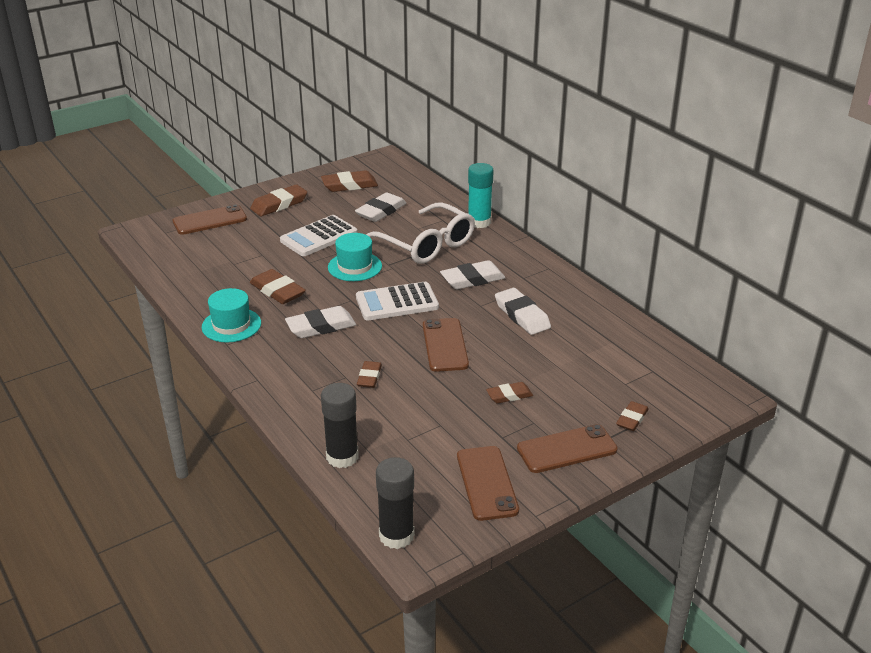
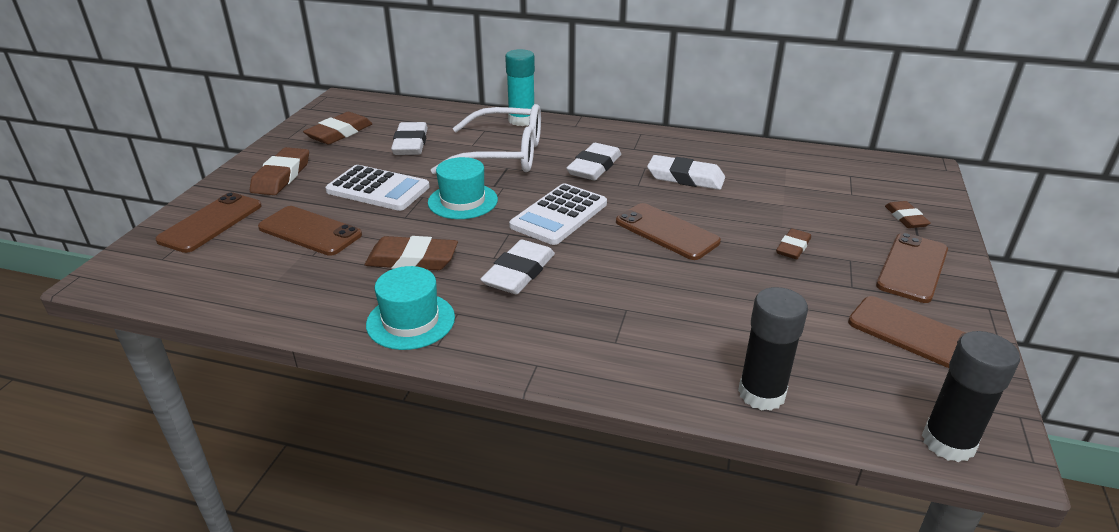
camera: 40 degrees left, 0 degrees up
(249, 248) = (310, 231): none -> brown phone
(319, 237) = (378, 189): white calculator -> white calculator turned 75 degrees counterclockwise
(369, 377) = (650, 296): brown eraser -> none

